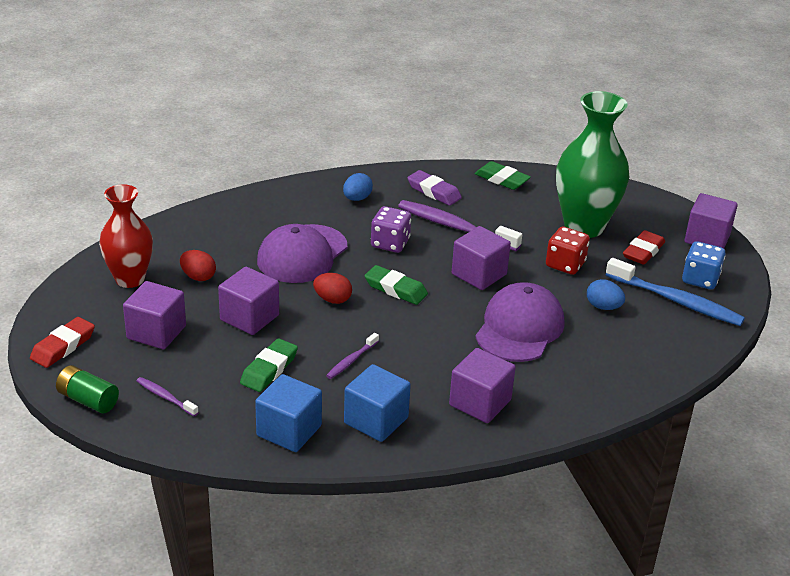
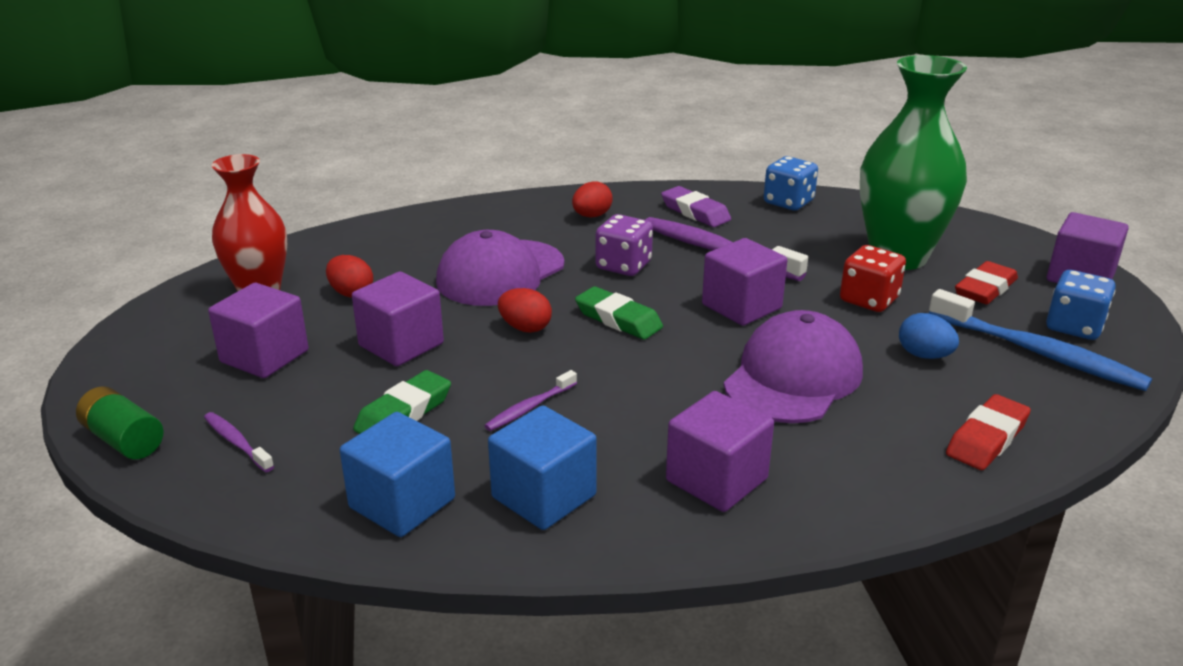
camera: 10 degrees right, 5 degrees down
(63, 346) = (128, 368): red eraser -> red eraser (987, 439)
(357, 198) = (591, 216): blue egg -> red egg
(501, 179) = (788, 202): green eraser -> blue dice

